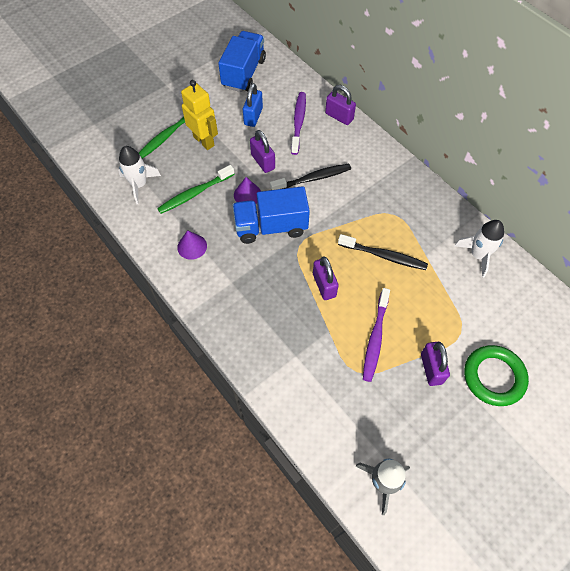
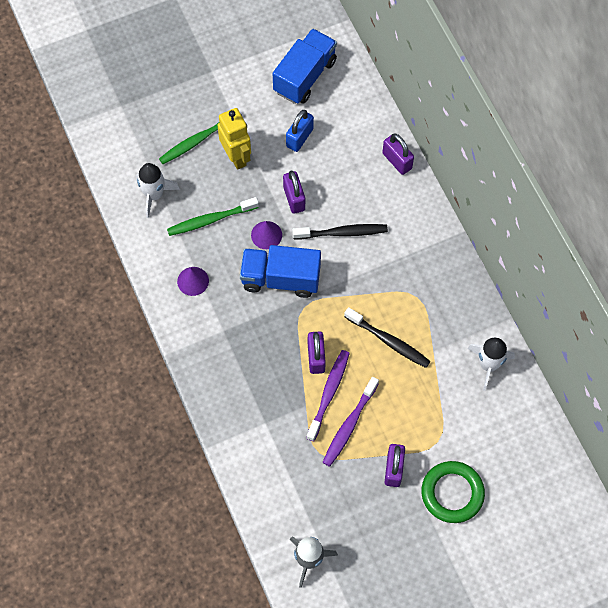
camera: 15 degrees right, 5 degrees up
(298, 122) = (348, 157): purple toothbrush -> purple toothbrush (329, 393)

